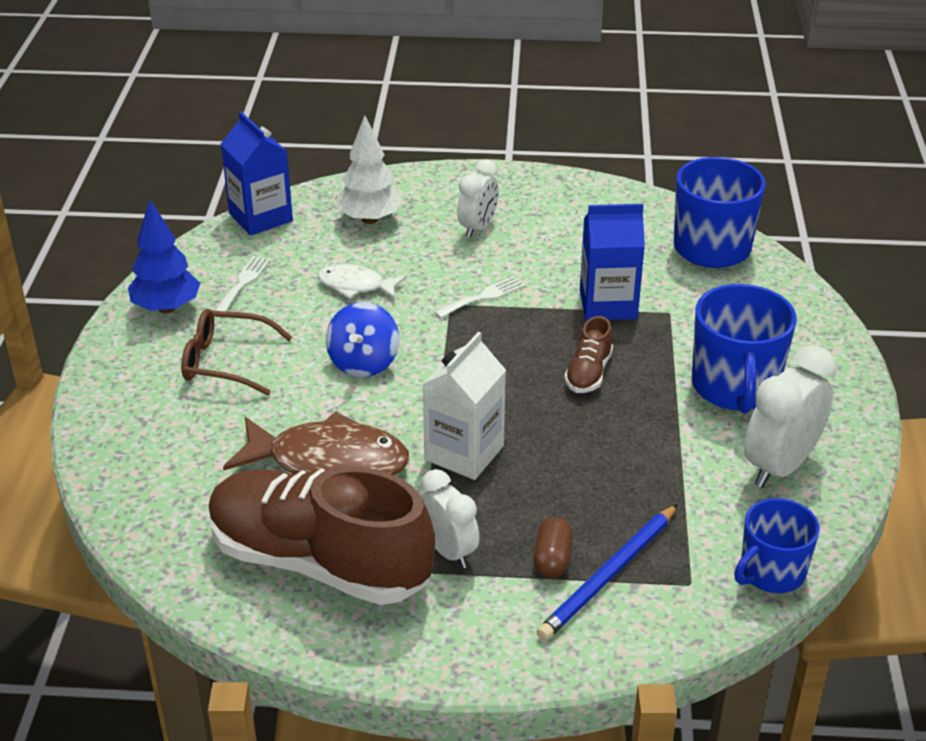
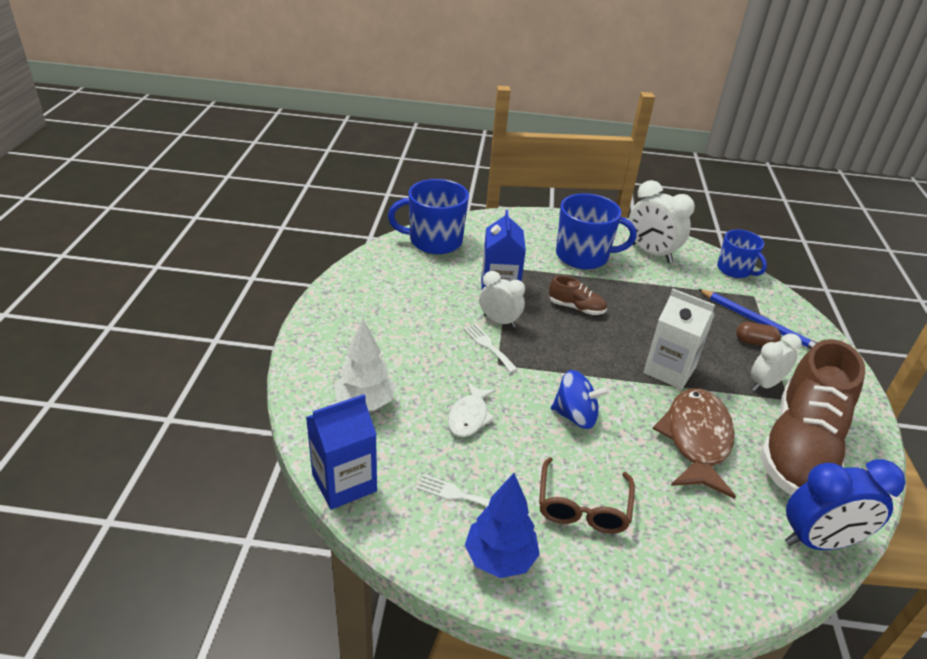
camera: 90 degrees left, 0 degrees up
(164, 544) = (819, 541): none -> blue clock
(478, 228) = (392, 340): white clock -> white clock (499, 321)

